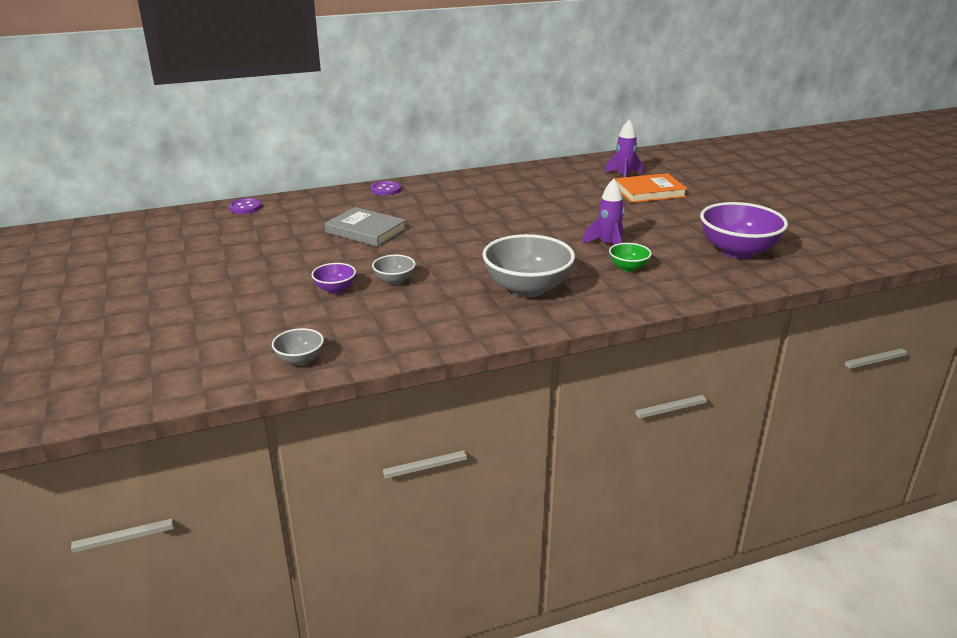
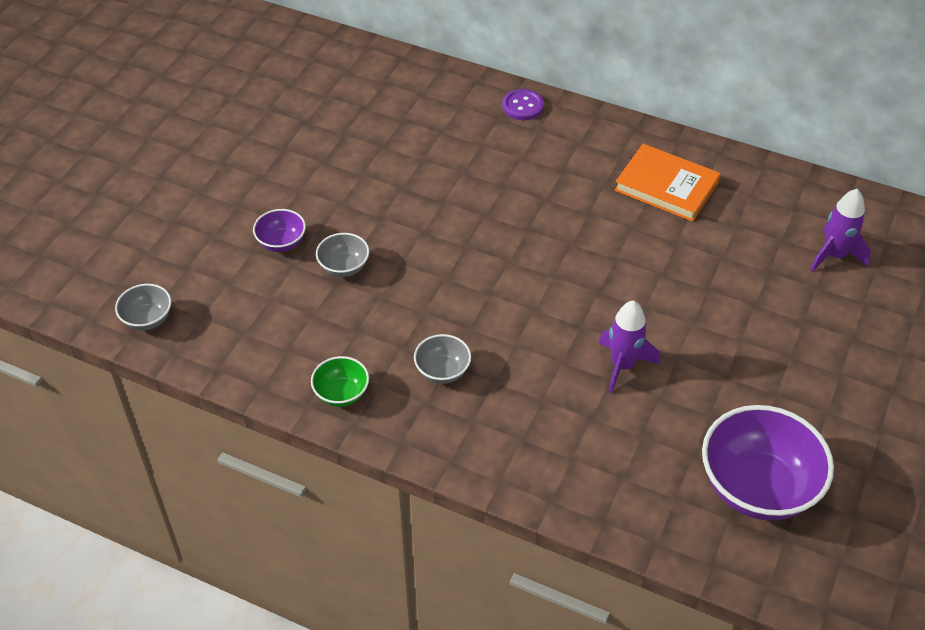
camera: 45 degrees right, 20 degrees up
(245, 207) = (356, 54): purple button -> none
(366, 231) = (415, 168): grey book -> none
(527, 288) = (442, 371): grey bowl -> grey bowl, size x0.48
(628, 267) = (588, 418): green bowl -> green bowl (341, 394)
(649, 192) = (821, 306): orange book -> orange book (666, 186)

